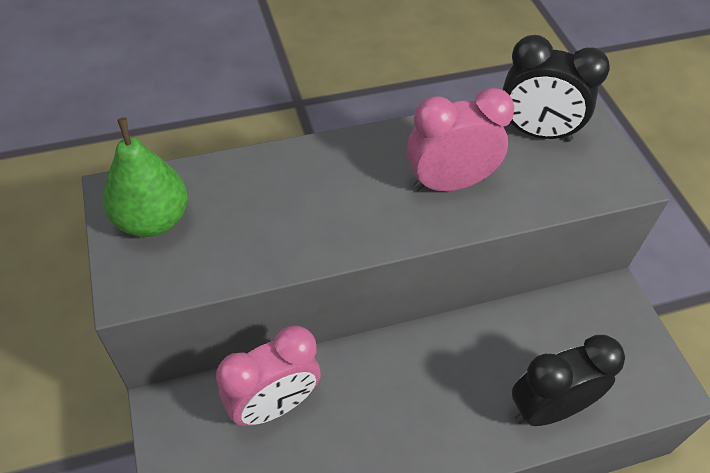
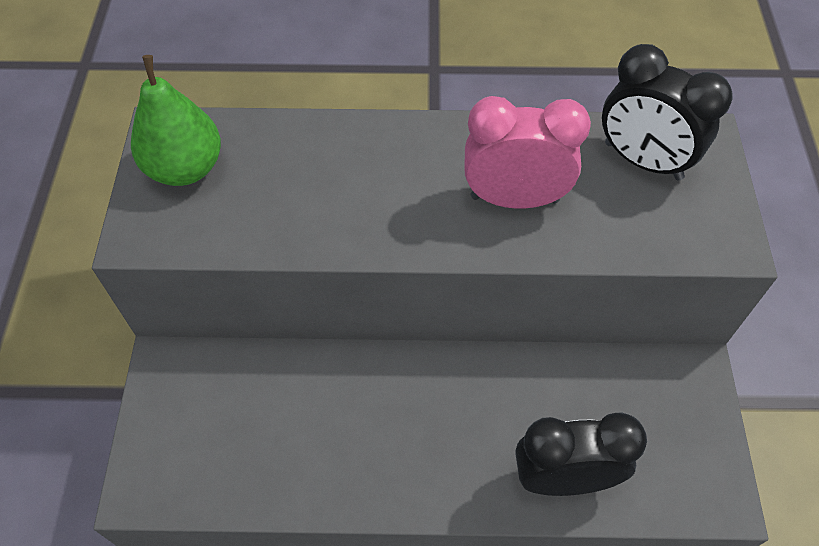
camera: 20 degrees right, 5 degrees up
(273, 405) = (270, 391): pink clock -> none

